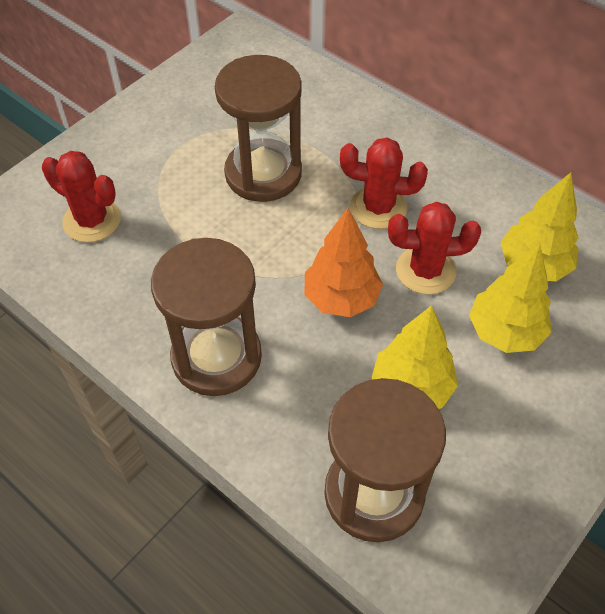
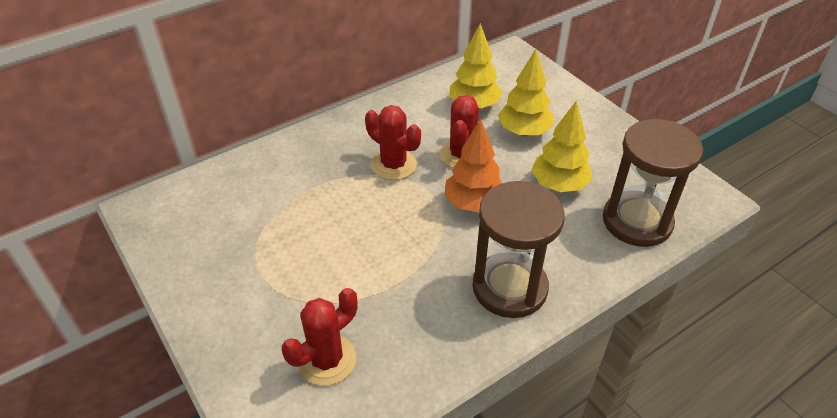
camera: 75 degrees left, 10 degrees down
(263, 173) = (326, 224): brown hourglass -> none
(378, 207) = (393, 165): red cactus -> red cactus turned 75 degrees counterclockwise

